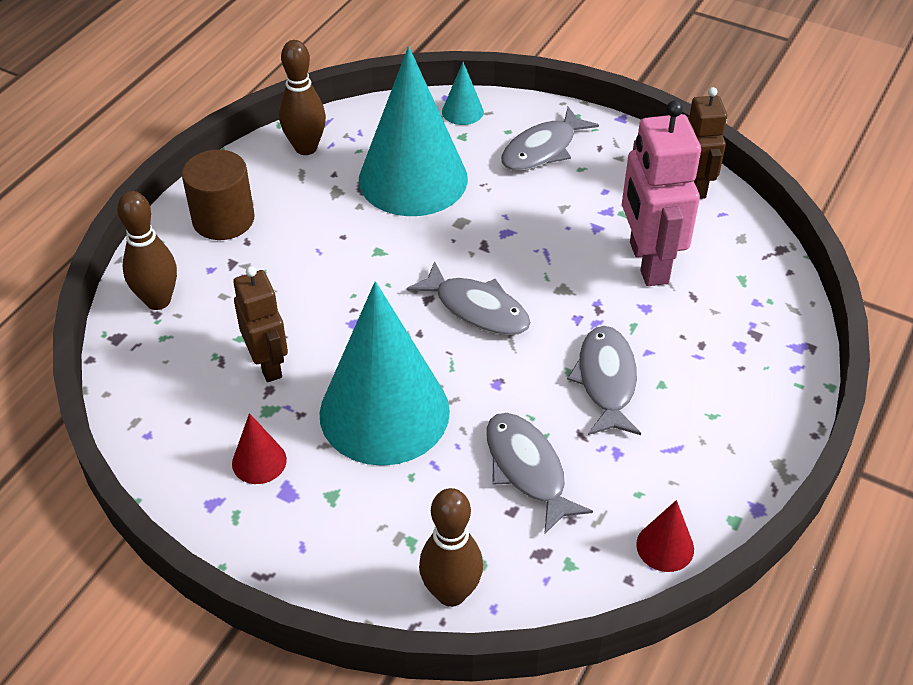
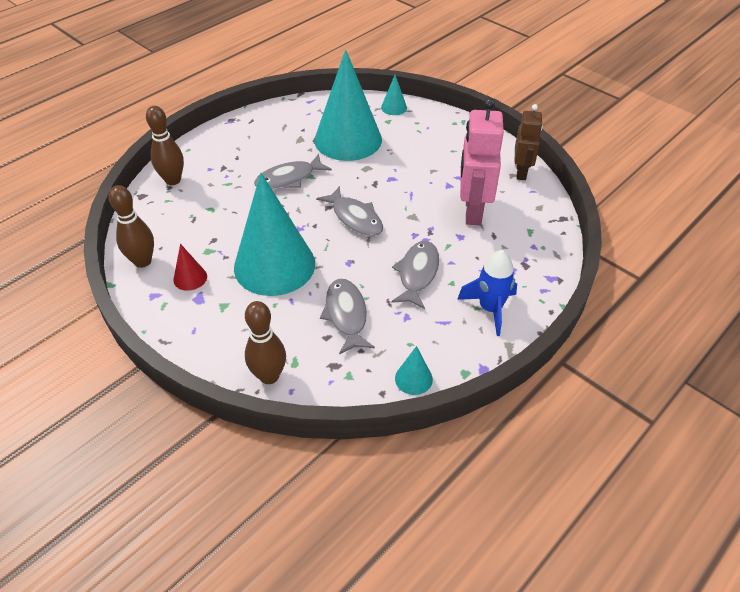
camera: 15 degrees right, 0 degrees up
(223, 219) = (229, 143): brown cylinder -> none
(268, 364) = (219, 226): brown robot -> none
(306, 148) = (292, 113): brown bowling pin -> brown bowling pin (142, 261)
(542, 149) = (433, 136): grey fish -> grey fish (289, 179)
(665, 546) = (413, 378): red cone -> turquoise cone
(731, 413) = (490, 309): none -> blue rocket

